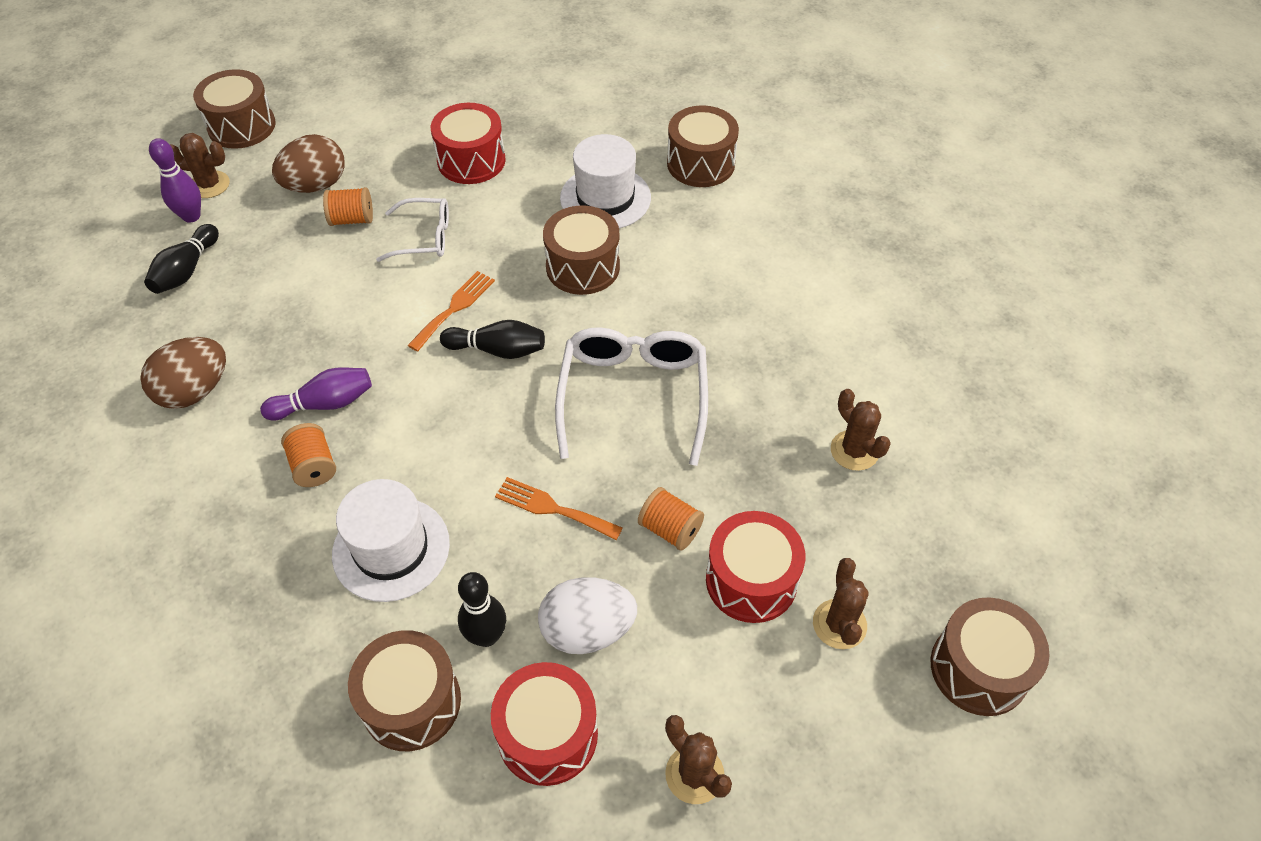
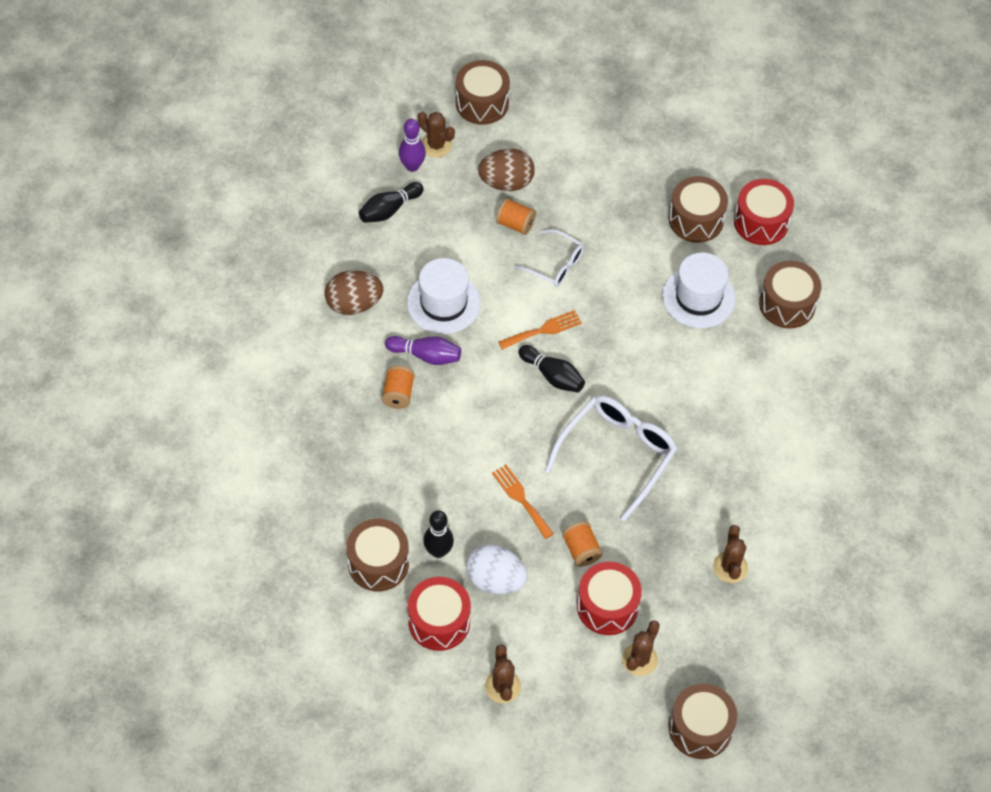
camera: 30 degrees right, 5 degrees up
(391, 548) = (415, 471): white hat -> white hat (443, 303)
(471, 160) = (624, 216): red drum -> red drum (761, 222)
(583, 267) = (646, 344): brown drum -> brown drum (696, 219)

